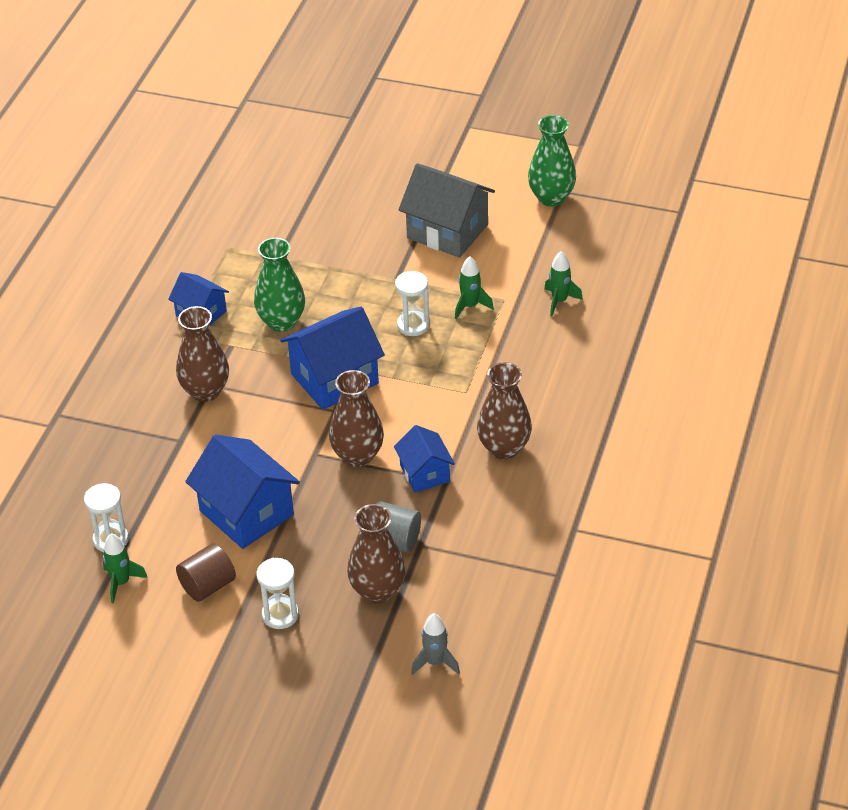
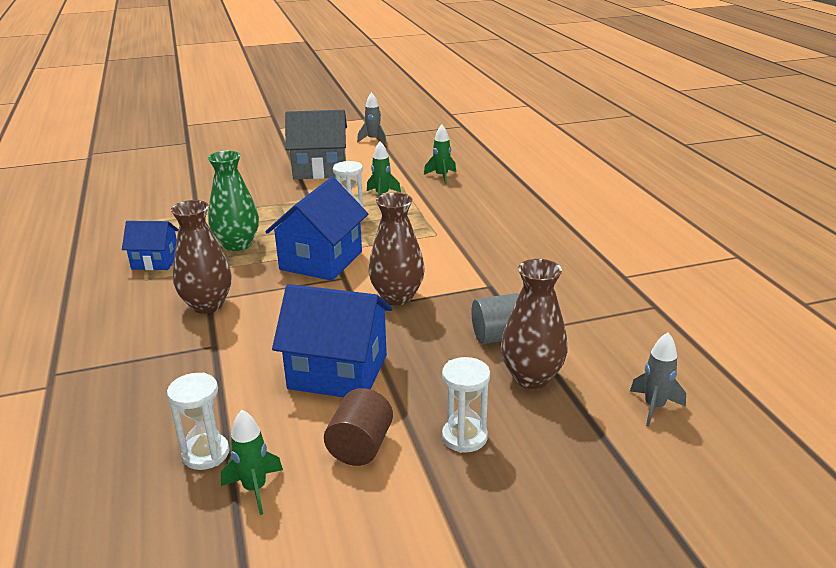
camera: 35 degrees left, 15 degrees down
(424, 473) = (467, 287): blue house -> none
(504, 448) = (507, 253): brown vase -> none
(551, 198) = (373, 140): green vase -> grey rocket

